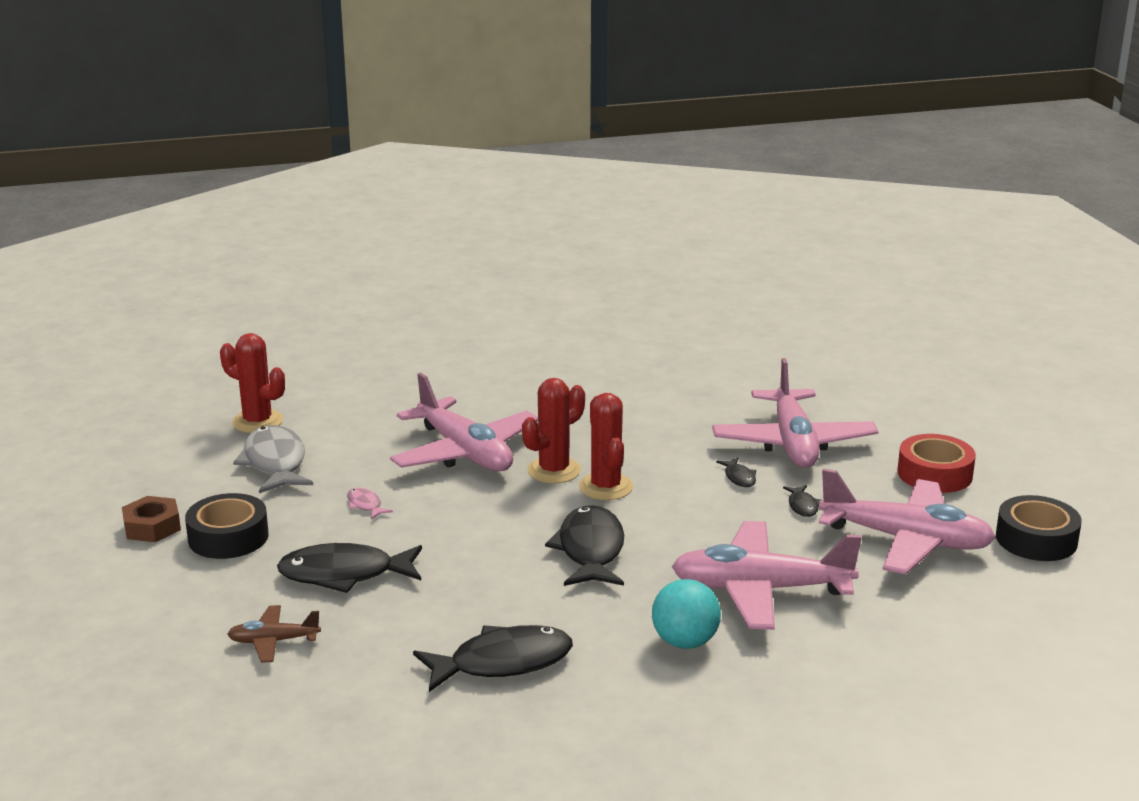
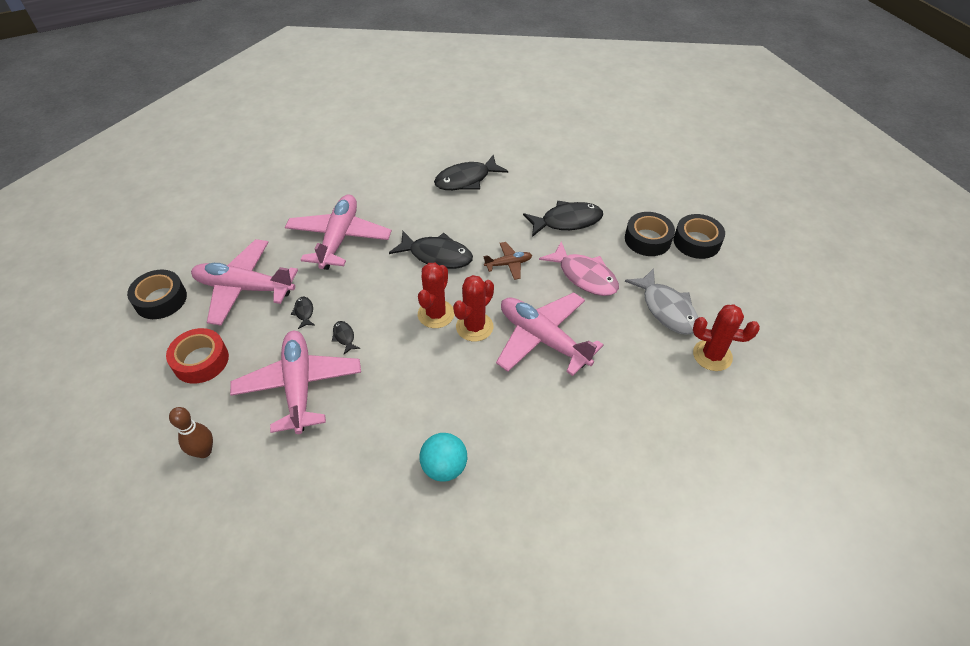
camera: 170 degrees right, 25 degrees up
(152, 527) = (696, 242): brown nut -> black tape
(273, 641) = (578, 178): brown plane -> brown plane (508, 264)
(365, 505) = (584, 276): pink fish -> pink fish, size x2.21
(590, 550) = (437, 255): black fish -> black fish turned 60 degrees counterclockwise
(606, 487) = (436, 314): red cactus -> red cactus turned 45 degrees clockwise
(685, 642) = (380, 201): turquoise ball -> turquoise ball (444, 467)
(760, 590) = (339, 238): pink plane -> pink plane turned 75 degrees counterclockwise
(892, 409) = (204, 451): none -> brown bowling pin

